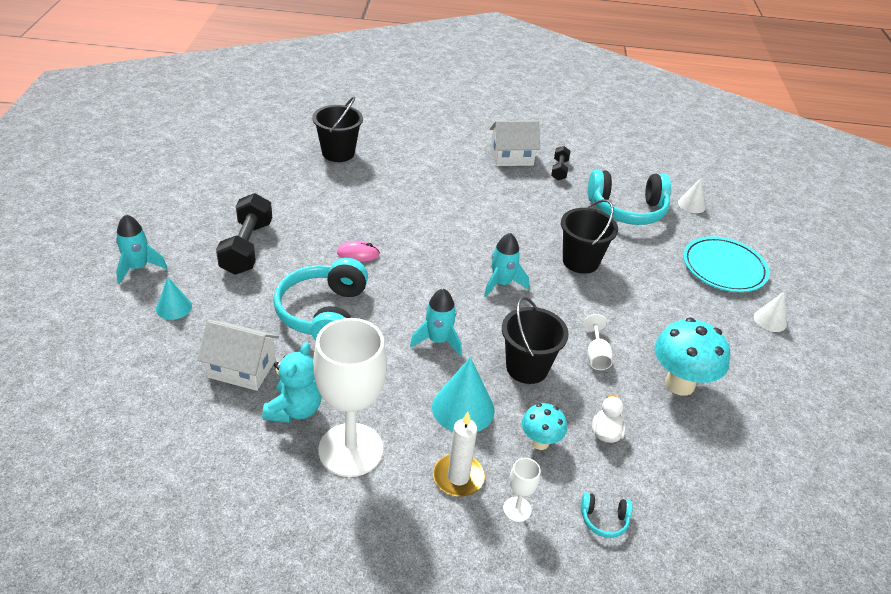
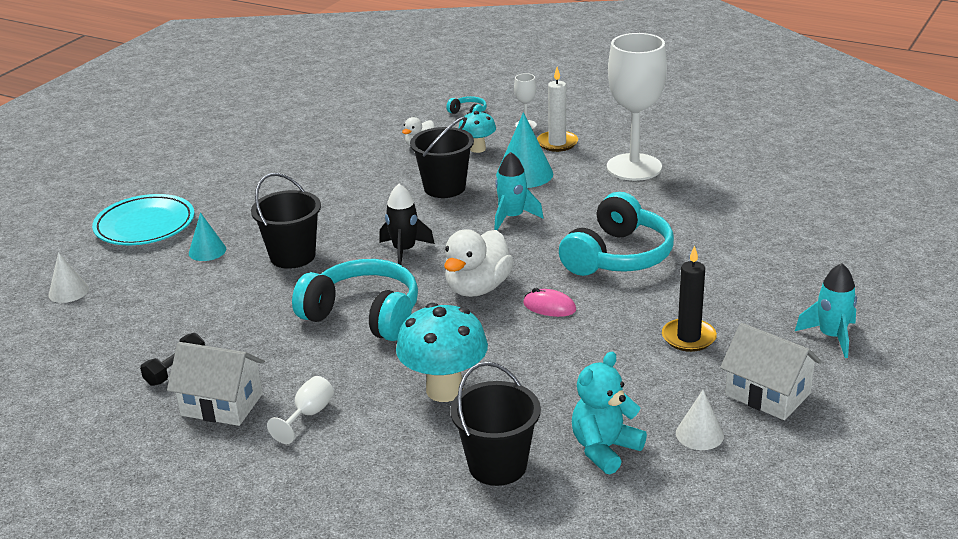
camera: 150 degrees left, 10 degrees down
(174, 307) = (784, 288): turquoise cone -> turquoise cone (207, 251)
(241, 369) = (716, 227): white house -> white house (767, 394)
(247, 247) = (688, 337): black dumbbell -> black candle
(294, 410) = (673, 195): turquoise teddy bear -> turquoise teddy bear (604, 449)
(420, 260) = (477, 288): none -> white duck
(502, 284) = (404, 251): turquoise rocket -> black rocket
(596, 355) = (371, 185): white goblet -> white goblet (308, 415)
(627, 210) = (159, 300): turquoise headphones -> turquoise headphones (364, 315)
(679, 384) = (322, 159): turquoise mushroom -> turquoise mushroom (444, 390)
(770, 320) = (173, 181): white cone -> white cone (699, 434)

